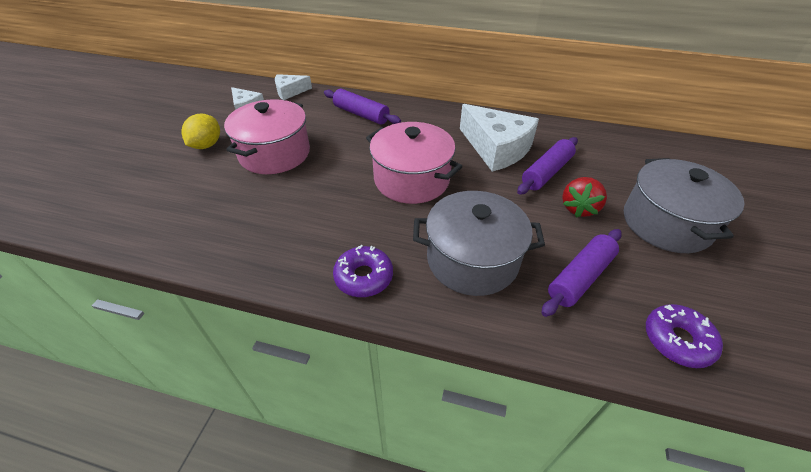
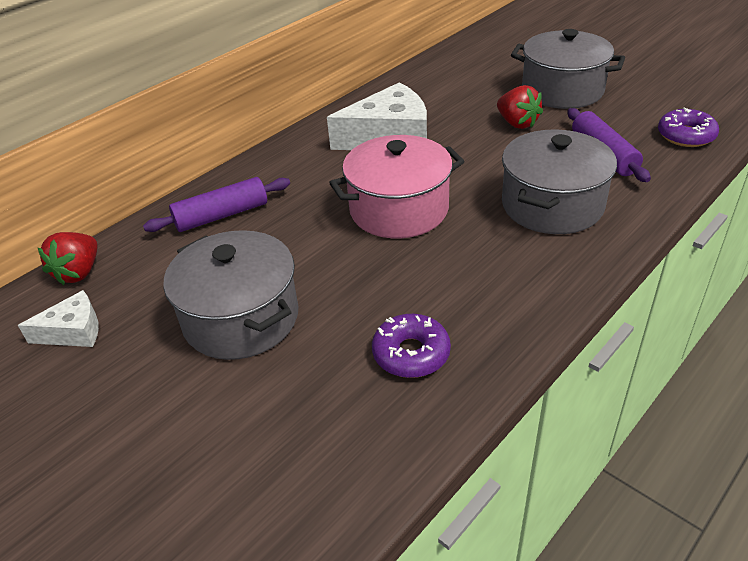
camera: 60 degrees left, 5 degrees down
(206, 145) = (142, 397): yellow lemon -> none
(274, 153) = (241, 318): pink pot -> grey pot
(290, 92) = (79, 272): white cheese -> red strawberry
(364, 277) = (539, 284): purple donut -> purple donut (411, 353)
(546, 172) = (453, 122): purple rolling pin -> none

